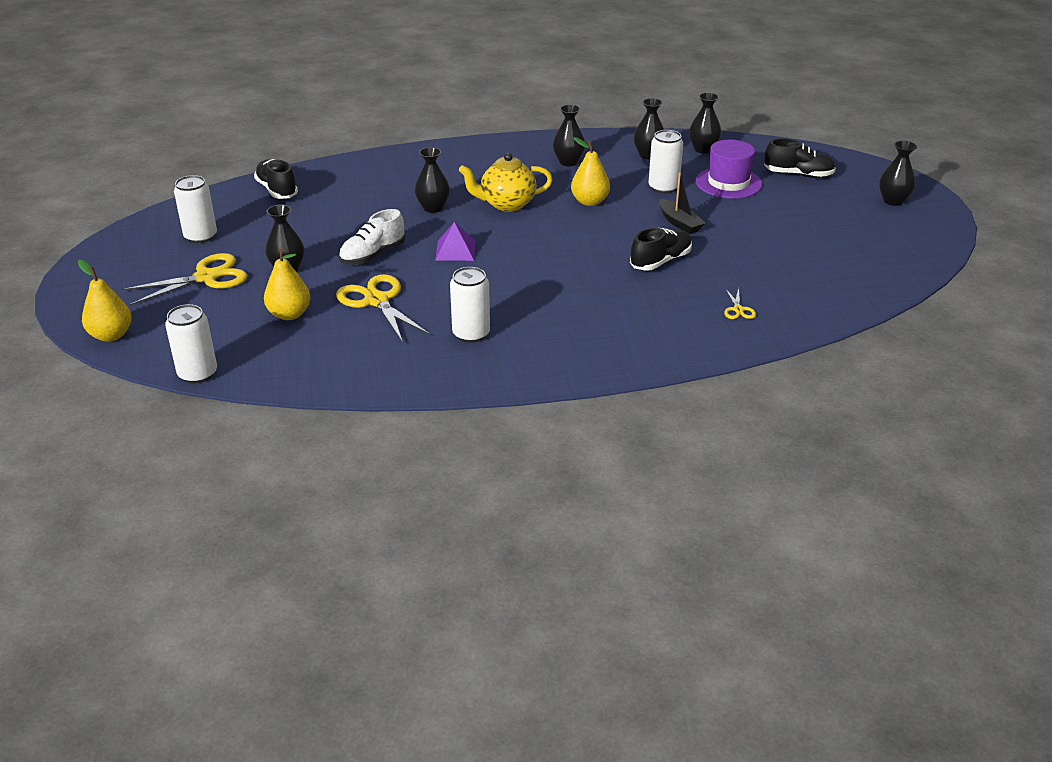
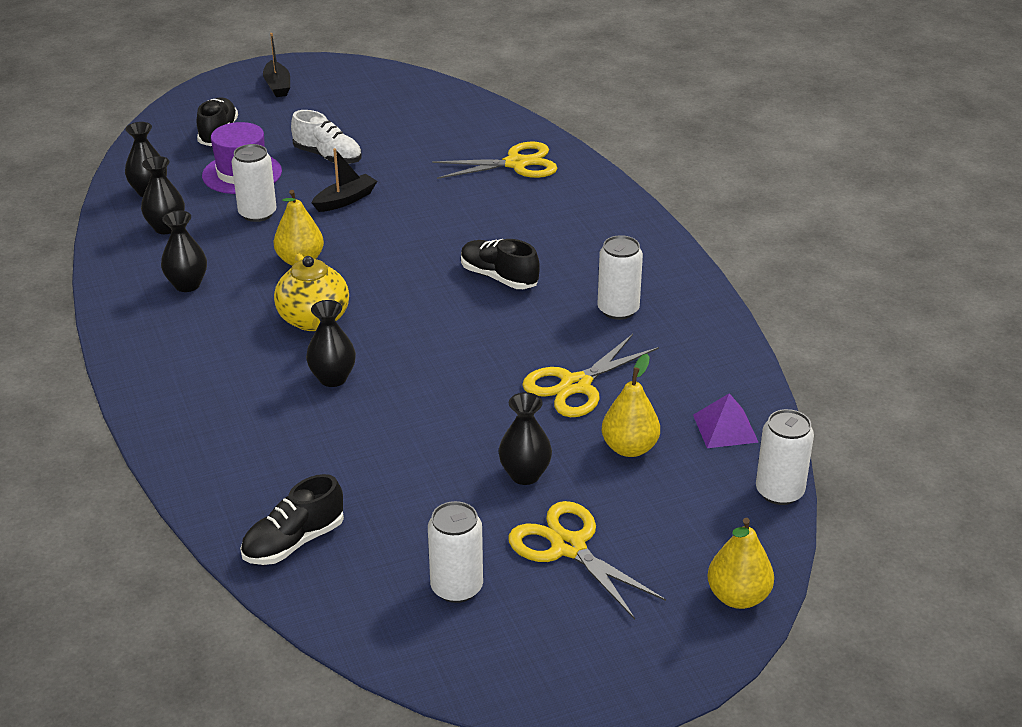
camera: 100 degrees left, 0 degrees up
(373, 255) = (470, 408): white shoe -> white shoe (328, 157)
(455, 250) = (442, 344): purple pyramid -> purple pyramid (725, 428)
(660, 261) = (434, 208): black shoe -> black shoe (499, 277)
(738, 310) = (516, 164): yellow scissors -> yellow scissors, size x2.14
(893, 201) = (277, 86): black vase -> black boat

